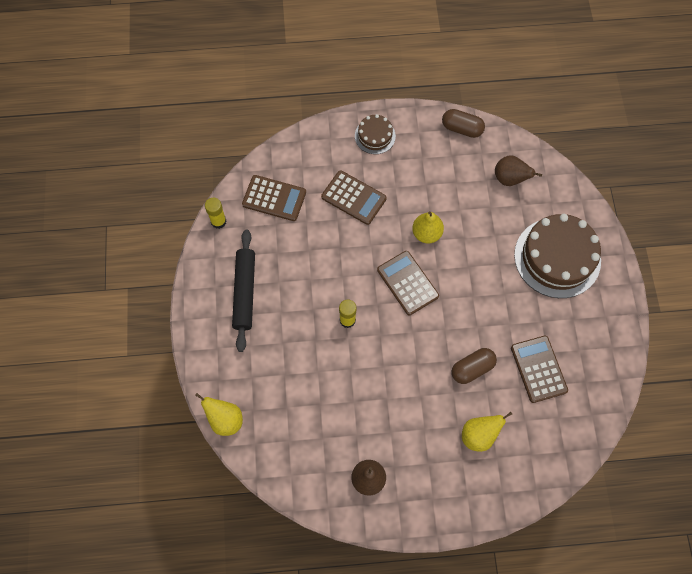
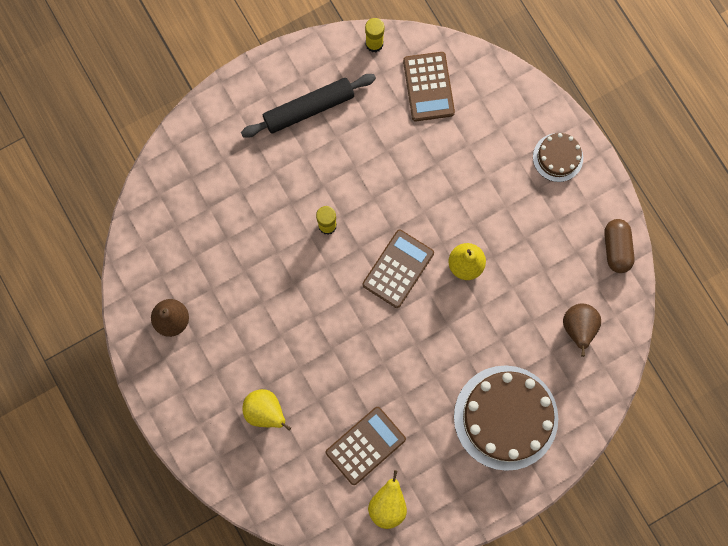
camera: 65 degrees right, 10 degrees up
(225, 420) = (169, 155): yellow pear -> yellow pear (388, 504)
(353, 198) = (470, 169): brown calculator -> none
(472, 368) = (334, 376): brown capsule -> none

